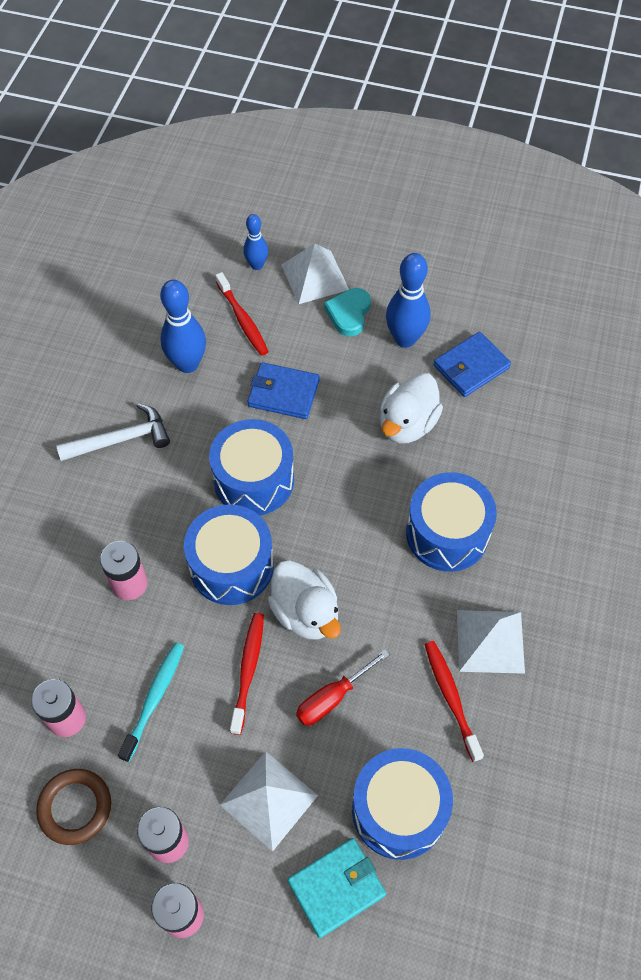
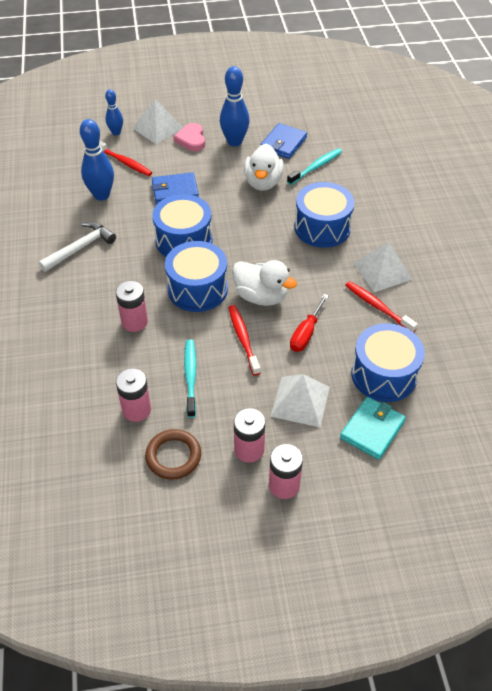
camera: 25 degrees left, 10 degrees down
(349, 314) = (191, 139): turquoise heart -> pink heart
(495, 425) = (316, 167): none -> turquoise toothbrush

